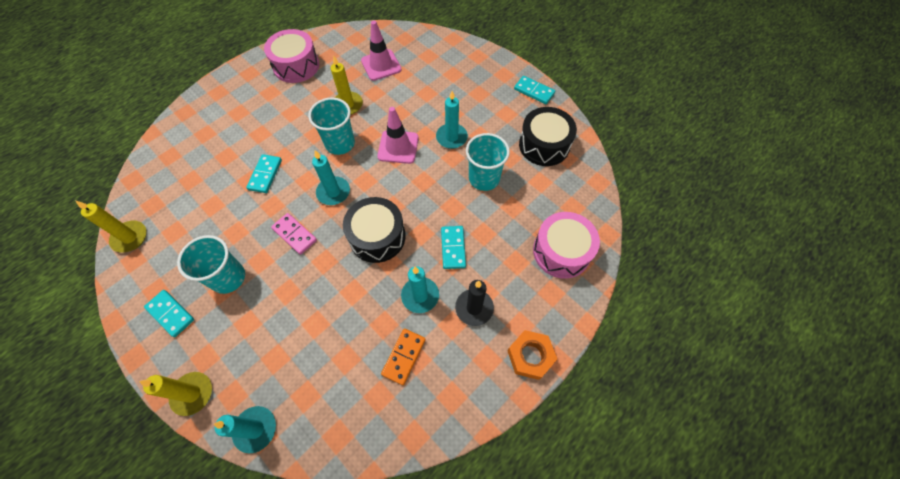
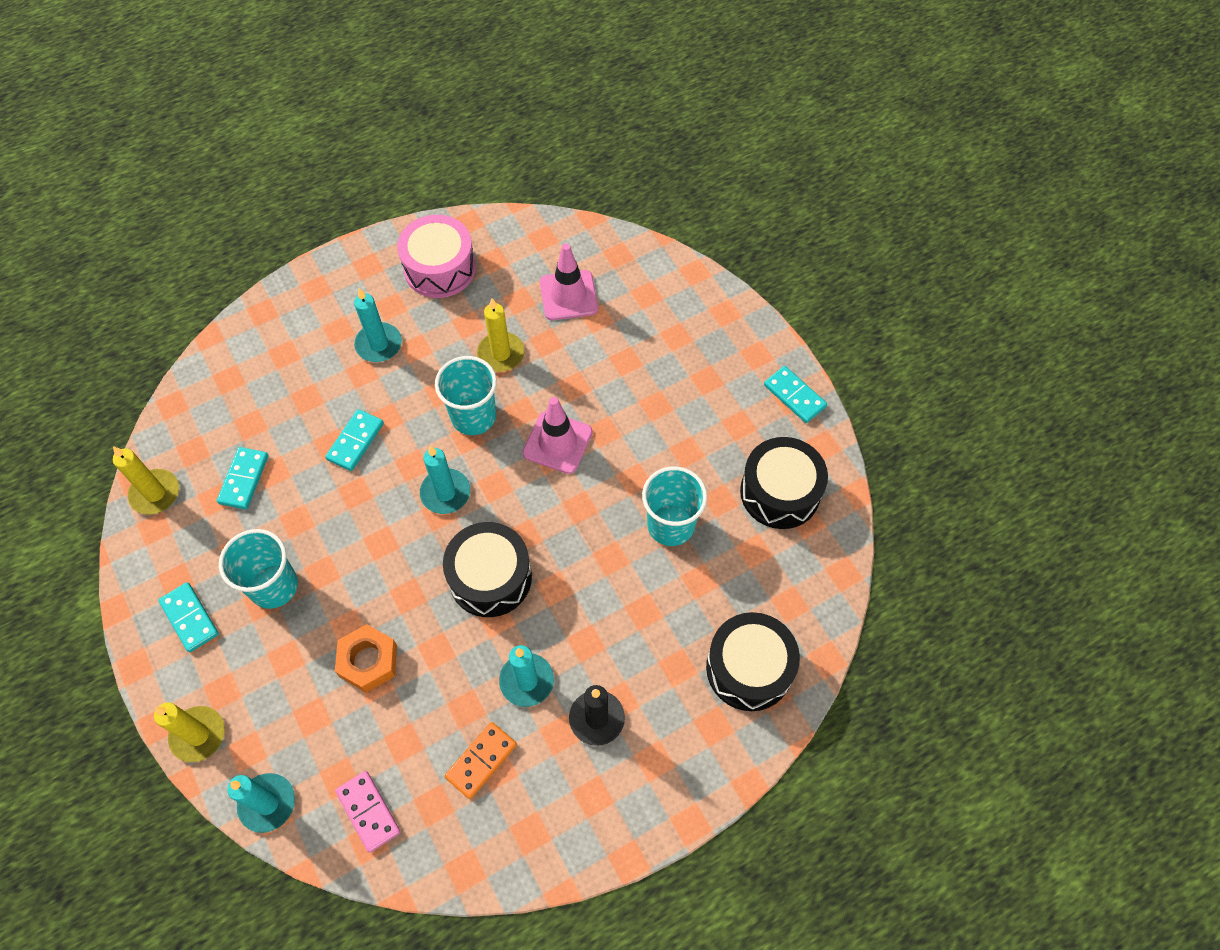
camera: 15 degrees right, 0 degrees up
(295, 234) = (376, 545): pink domino -> pink domino (368, 811)
(451, 137) = (642, 445): turquoise candle -> turquoise candle (379, 344)
(453, 248) = (593, 622): turquoise domino -> turquoise domino (244, 479)
(530, 356) = (653, 808): orange nut -> orange nut (368, 661)
(561, 251) = (749, 668): pink drum -> black drum

